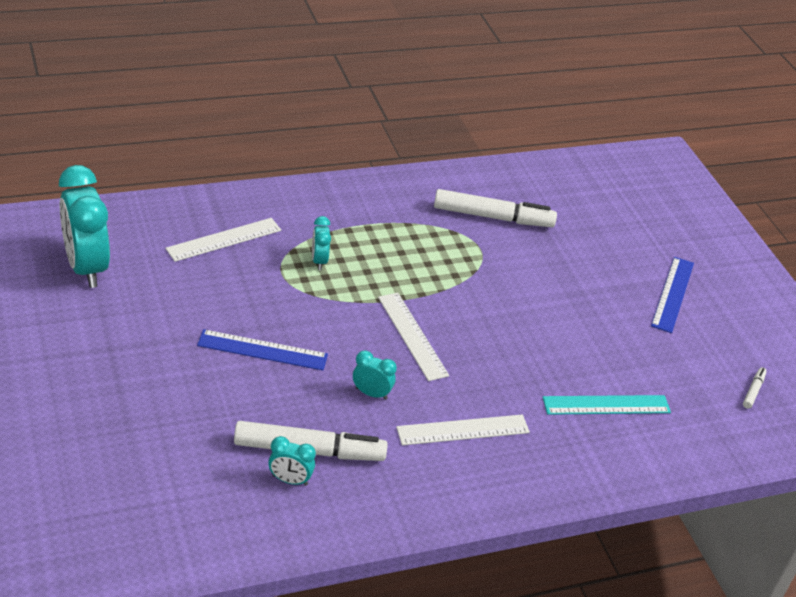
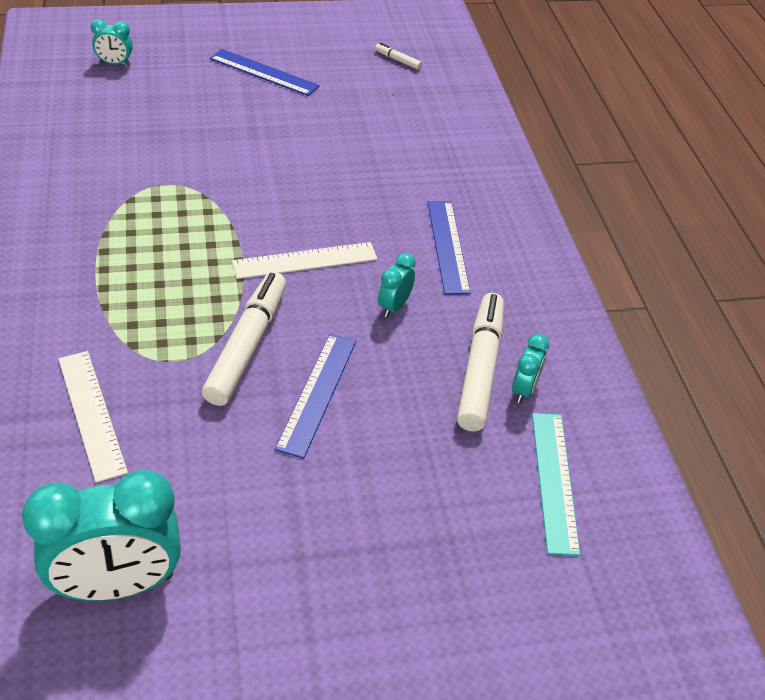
camera: 80 degrees left, 5 degrees up
(319, 261) = (158, 322): turquoise clock -> turquoise clock (115, 64)
(463, 430) = (447, 246): white ruler -> blue ruler
(493, 217) = (112, 164): white marker -> white marker (247, 345)
(606, 405) = (413, 146): turquoise ruler -> turquoise ruler (554, 481)

